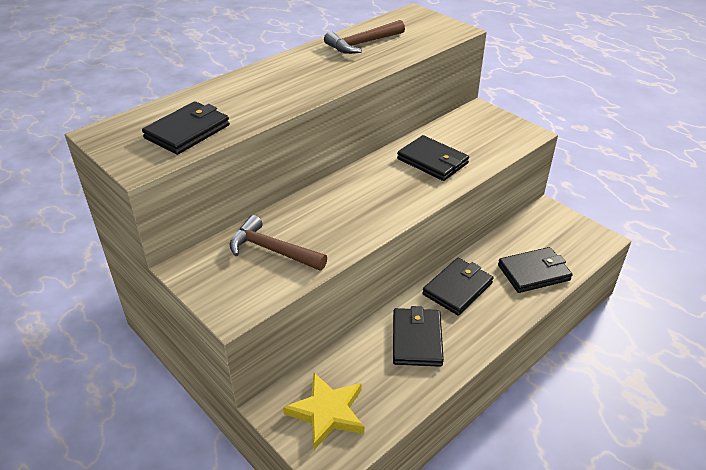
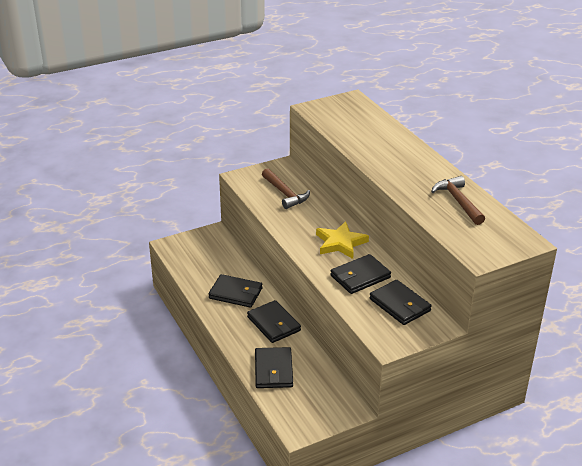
camera: 105 degrees right, 5 degrees down
(187, 131) = (342, 122): black wallet -> black wallet (400, 305)
(272, 250) = (285, 194): brown hammer -> brown hammer turned 105 degrees clockwise
(327, 412) = (200, 249): yellow star -> yellow star (340, 243)

